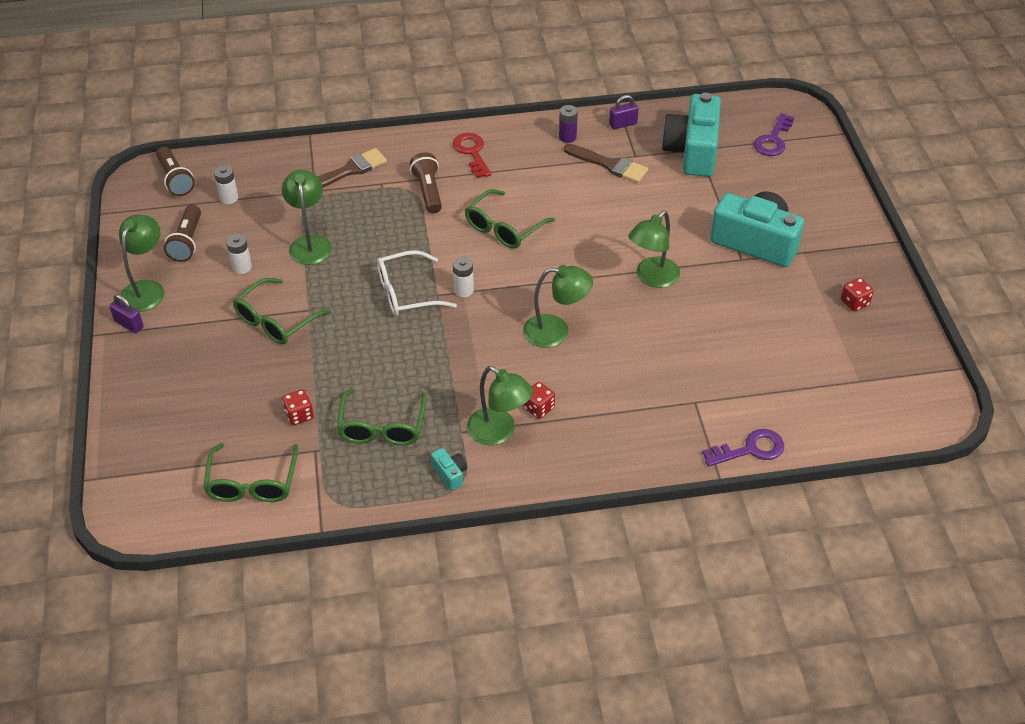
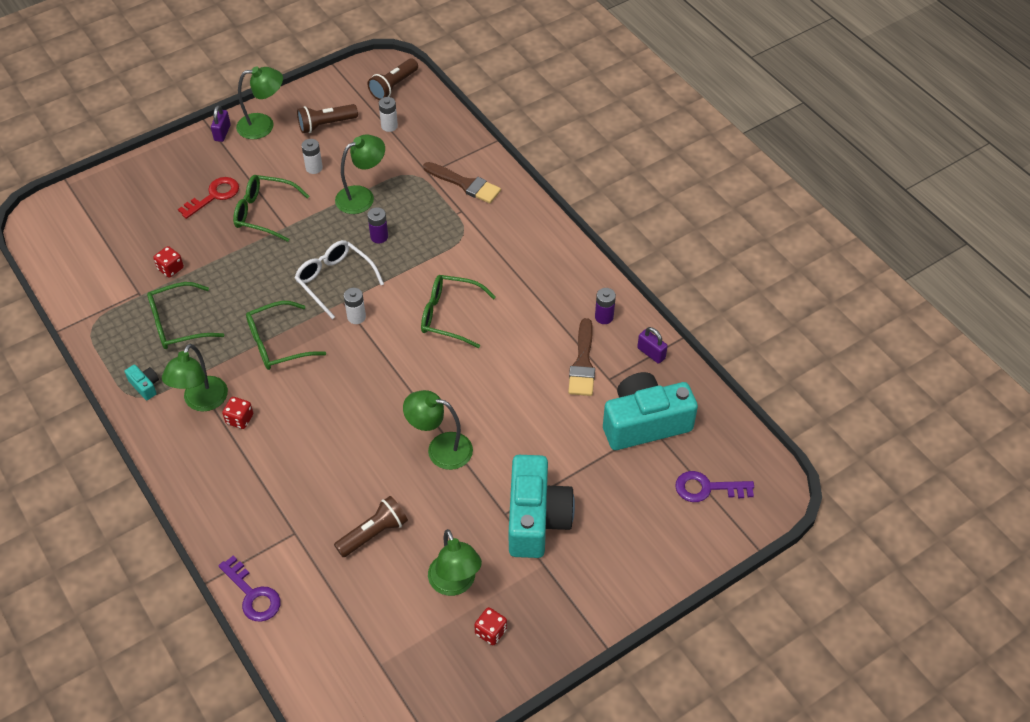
camera: 65 degrees right, 5 degrees up
(252, 482) = (93, 270): green glasses -> green glasses (278, 343)
(372, 246) = (379, 237): none -> purple battery
(428, 191) = (468, 246): brown flashlight -> brown flashlight (373, 533)
(450, 474) = (145, 386): turquoise camera -> turquoise camera turned 75 degrees counterclockwise
(472, 153) = (538, 256): red key -> red key (214, 196)
(556, 331) = (336, 399): green lamp -> green lamp (455, 584)

